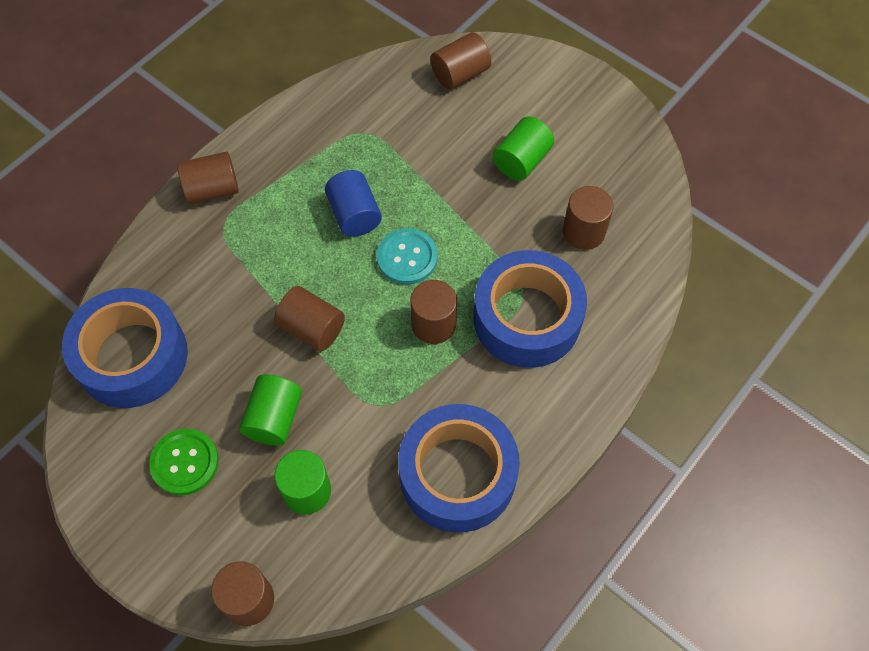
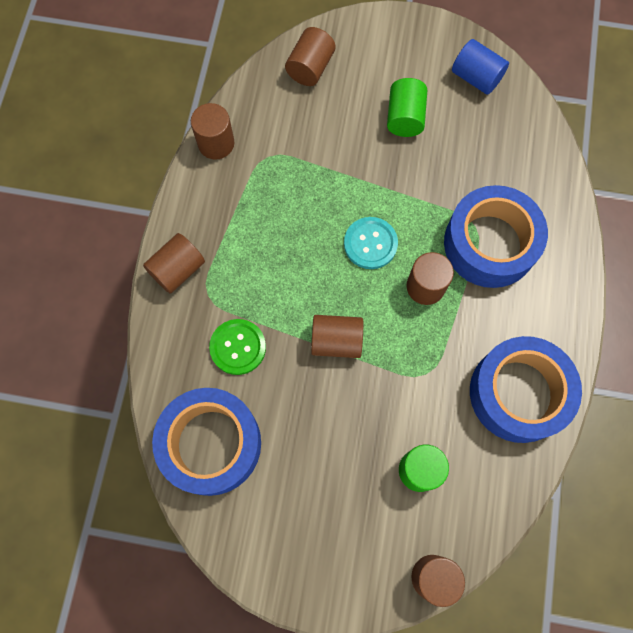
camera: 30 degrees left, 10 degrees up
(185, 462) = (312, 503): green button -> green button (238, 347)
(274, 418) = (356, 429): green cylinder -> none
(354, 215) = (306, 230): blue cylinder -> blue cylinder (476, 77)
(583, 232) = (487, 152): brown cylinder -> brown cylinder (216, 143)

